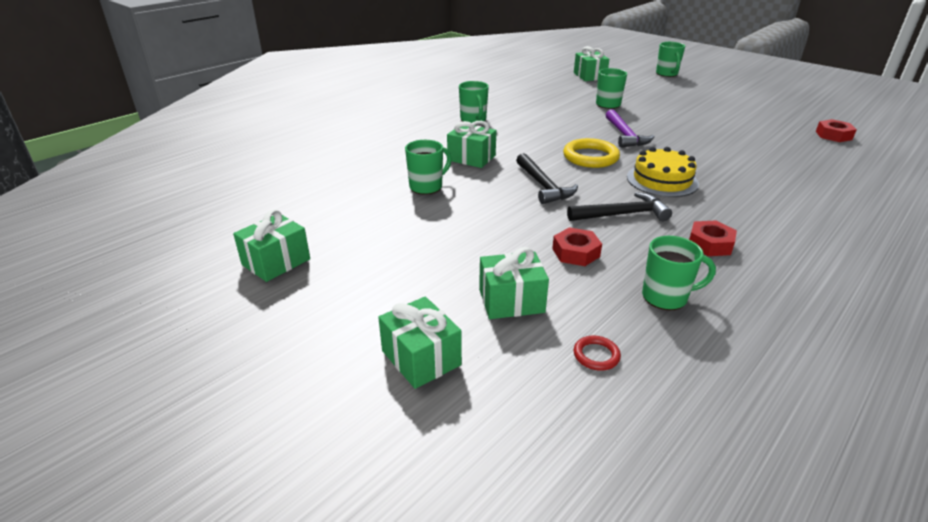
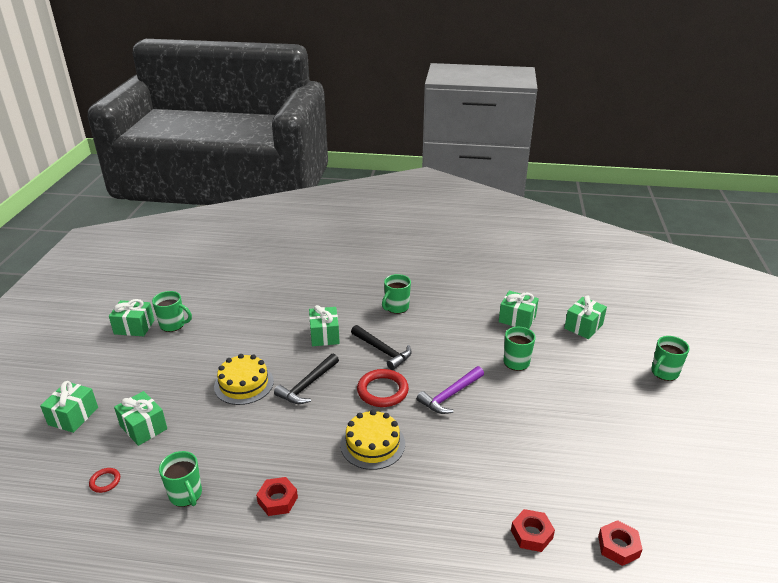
camera: 55 degrees right, 0 degrees up
(427, 187) = (262, 336): green mug -> green mug (173, 325)
(501, 217) = (244, 384): none -> yellow cake
(553, 89) = (517, 319): none -> green gift
(575, 252) = (218, 434): red nut -> red nut (531, 534)
(590, 157) = (382, 391): yellow ring -> red ring
(622, 214) = (292, 439): black hammer -> black hammer (382, 351)

